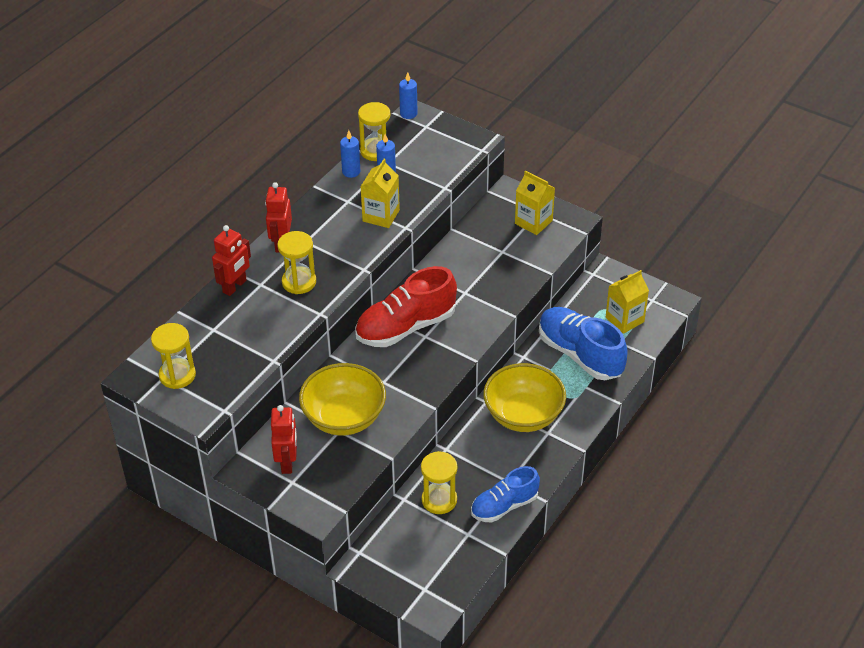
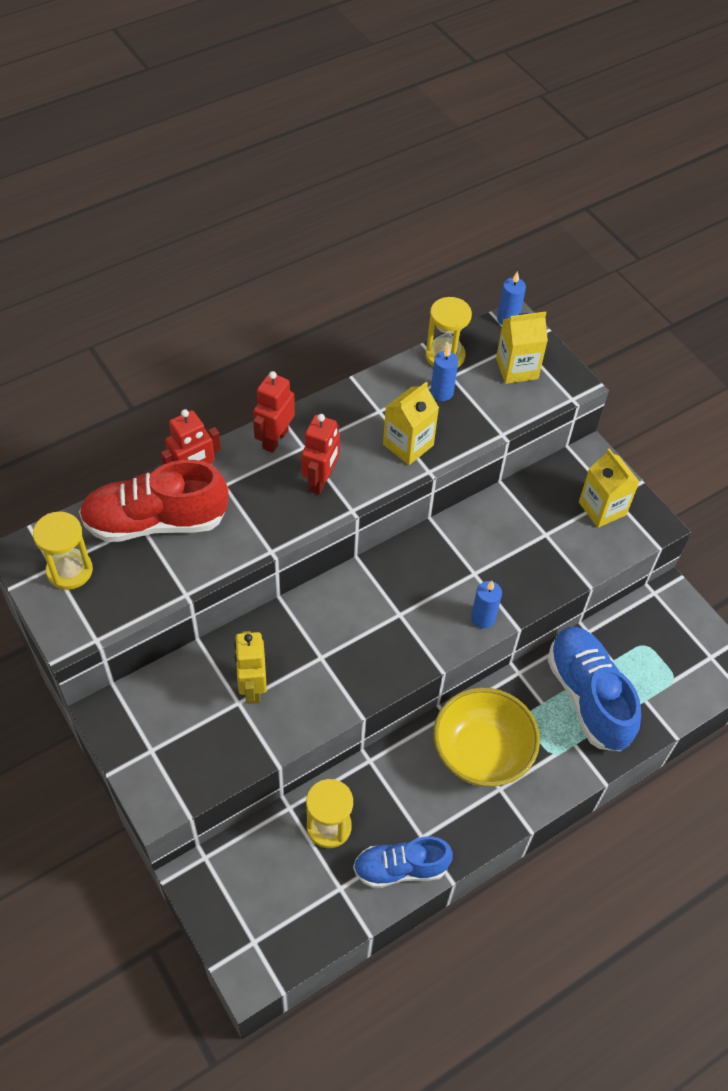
camera: 20 degrees right, 10 degrees up
(287, 462) = (159, 721): red robot -> red robot (321, 481)
(299, 282) = (269, 499): yellow hourglass -> none
(344, 417) = (252, 687): yellow bowl -> yellow robot
(351, 172) = (402, 373): blue candle -> blue candle (483, 618)
(405, 327) = (383, 593): red shoe -> red shoe (156, 521)
(624, 319) = (664, 670): yellow carton -> yellow carton (517, 368)

